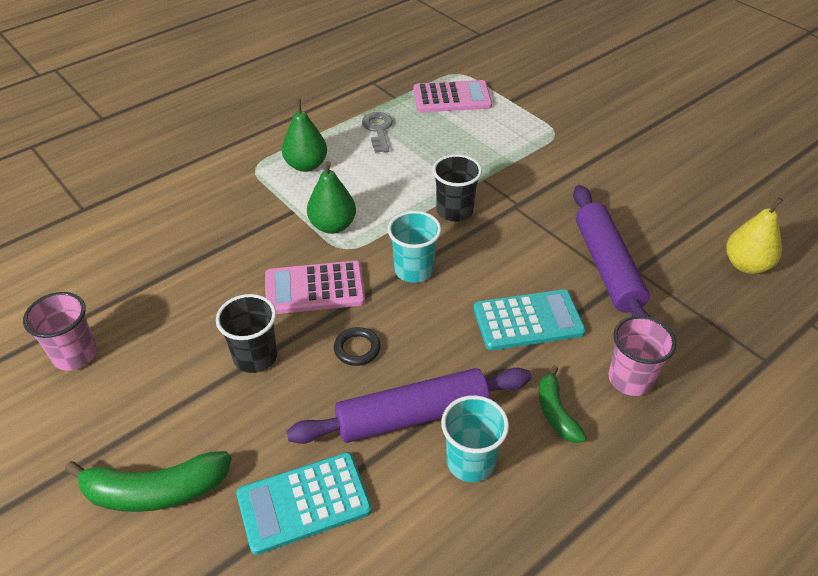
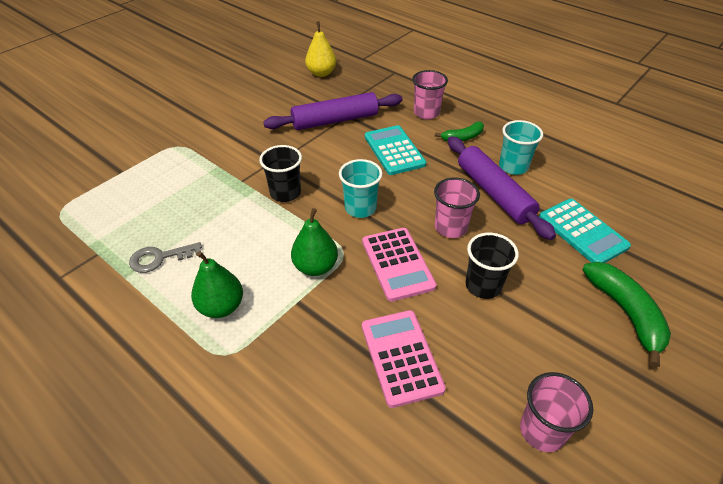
camera: 100 degrees left, 0 degrees up
(357, 349) = (450, 227): black ring -> pink cup
(452, 98) = (108, 210): pink calculator -> pink calculator (401, 357)

